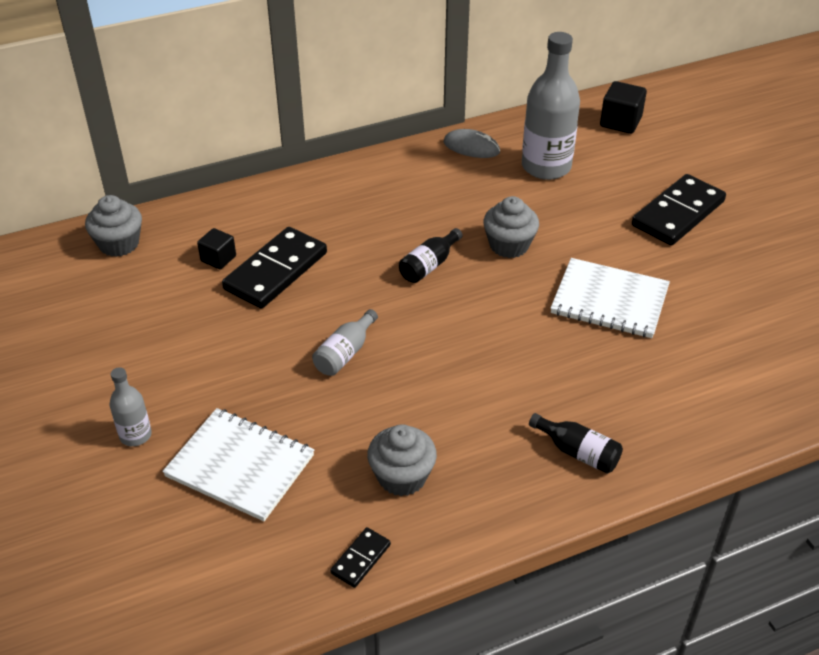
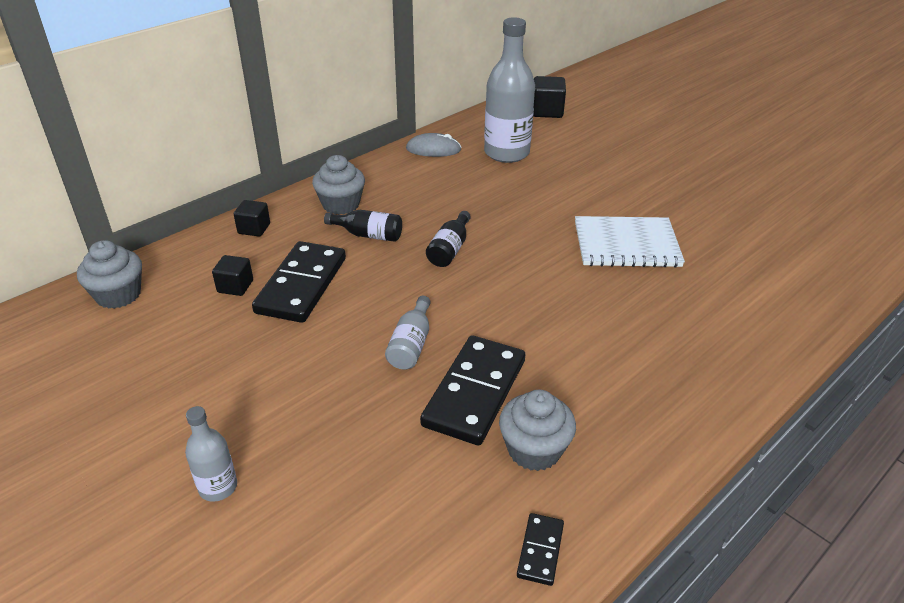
camera: 20 degrees left, 5 degrees down
(240, 466) = (356, 487): white notebook -> none
(258, 202) = (254, 229): none -> black cube
(509, 245) = (512, 218): grey cupcake -> grey cupcake (341, 204)
(578, 452) = (684, 380): black bottle -> black bottle (368, 235)
(678, 214) = (637, 168): black domino -> black domino (475, 393)

